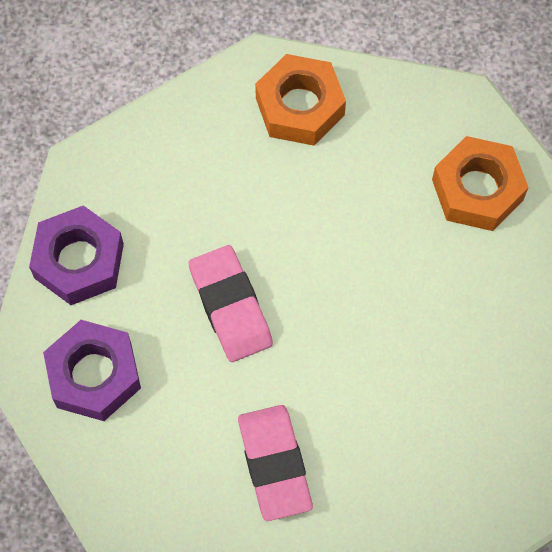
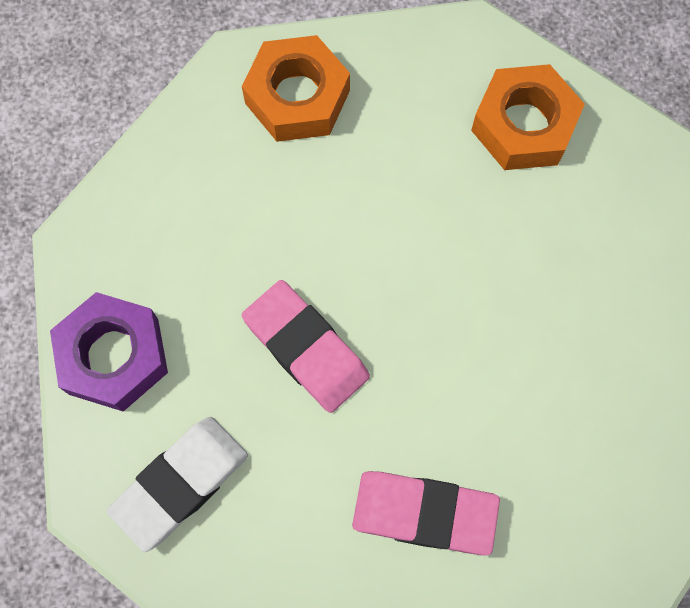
camera: 20 degrees left, 5 degrees up
(94, 375) = (181, 484): purple nut -> white eraser
(274, 464) = (424, 513): pink eraser -> pink eraser turned 45 degrees counterclockwise

